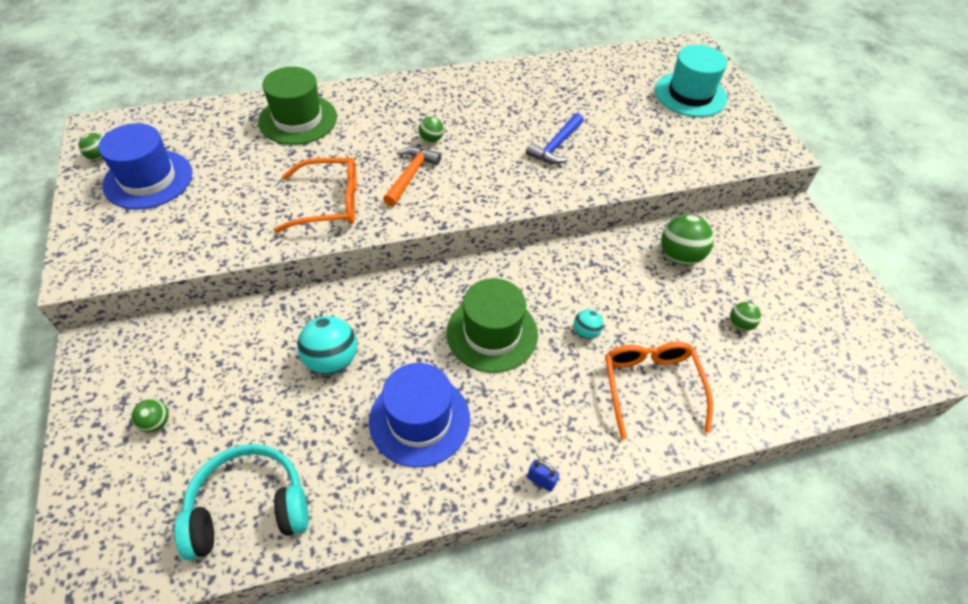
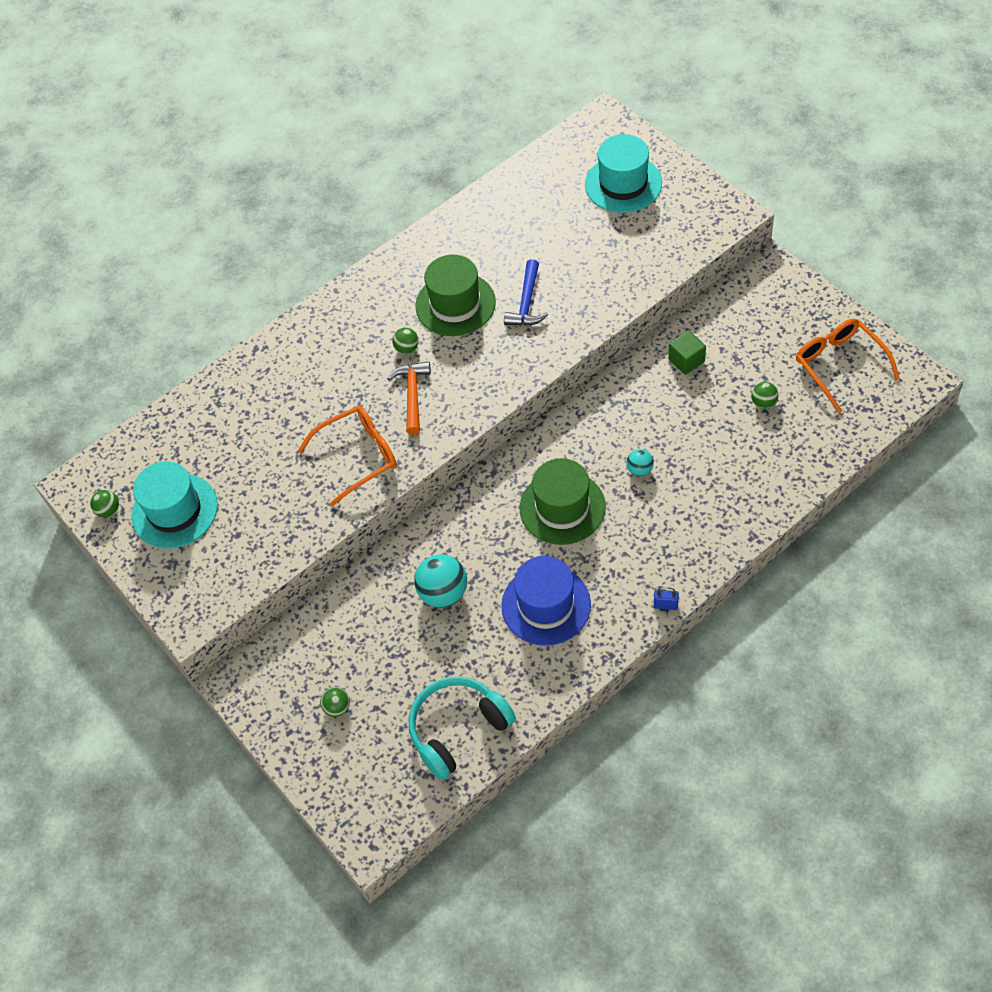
camera: 15 degrees left, 5 degrees up
(148, 179) = (175, 511): blue hat -> turquoise hat
(298, 119) = (265, 385): green hat -> green hat (455, 304)
(651, 387) = (714, 492): orange glasses -> orange glasses (839, 365)
(680, 256) = (686, 360): green ball -> green cube

